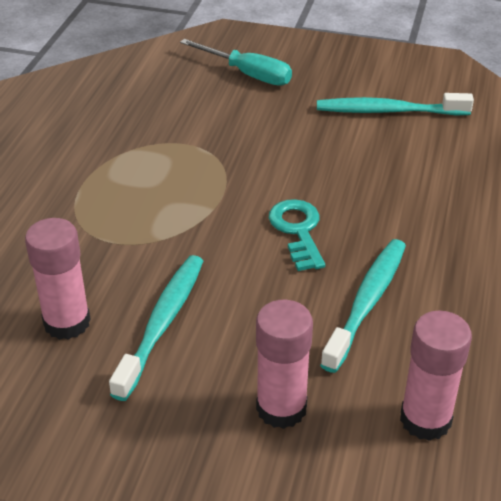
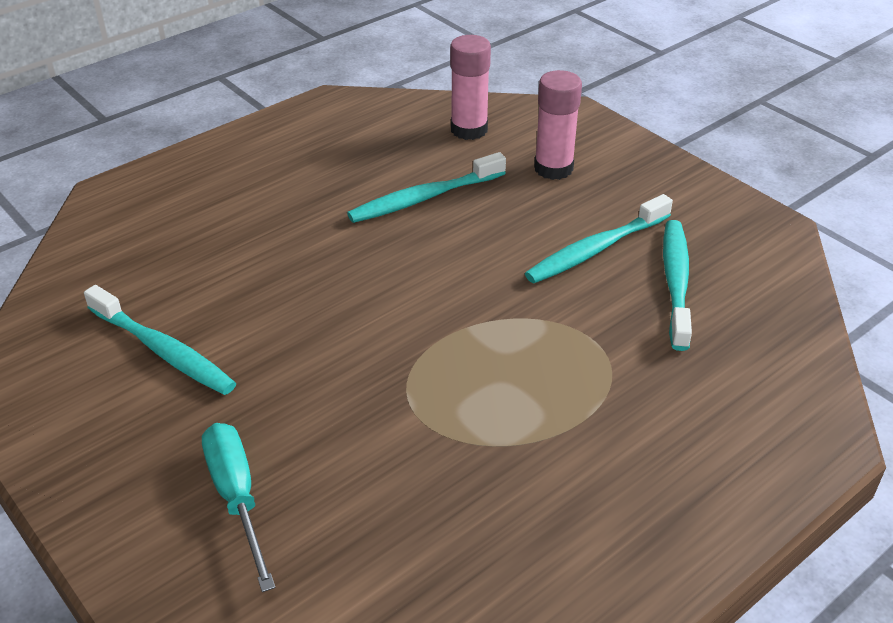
camera: 145 degrees left, 0 degrees up
(67, 322) = (675, 283): pink glue stick -> turquoise toothbrush
(297, 231) = (413, 270): turquoise key -> none

